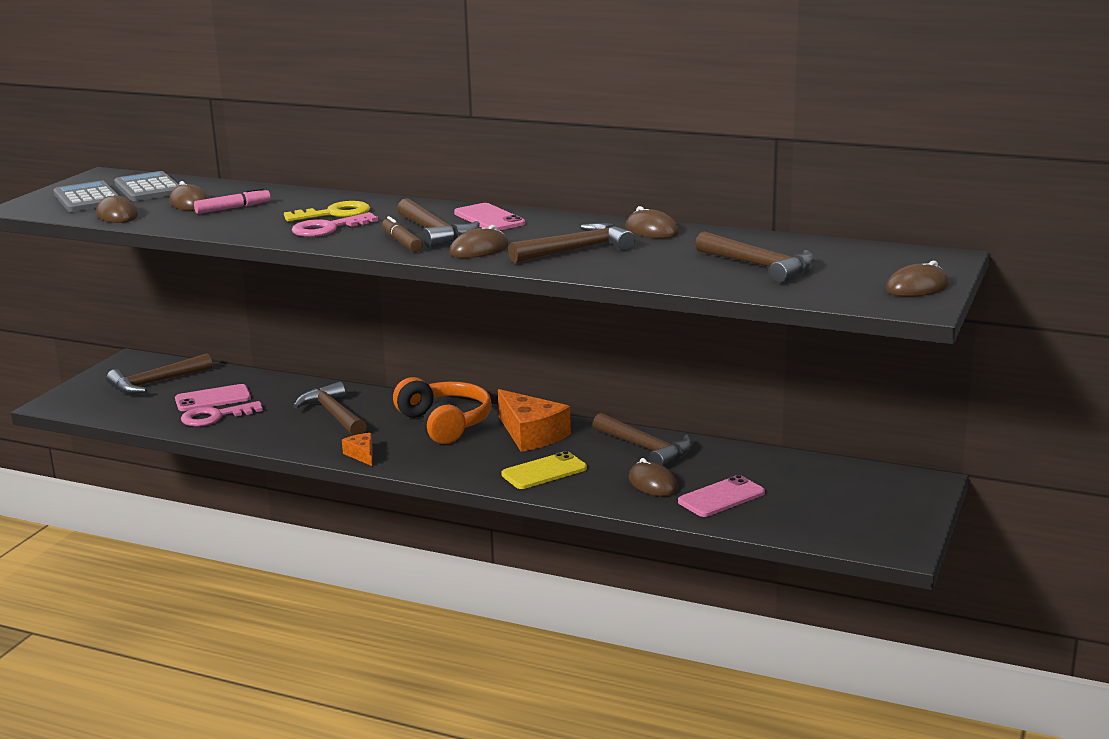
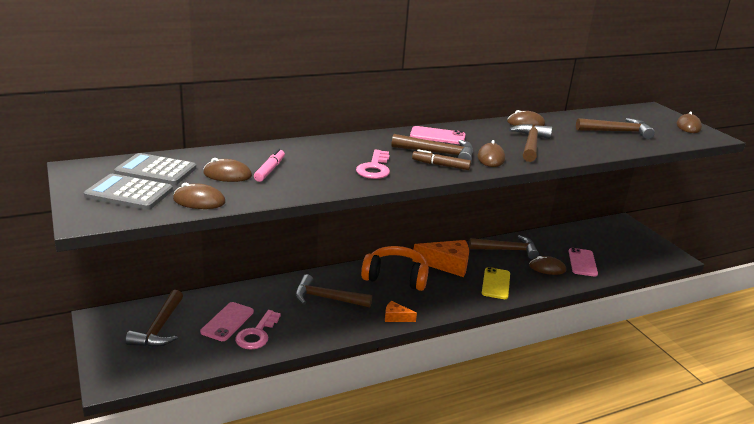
camera: 50 degrees left, 5 degrees up
(334, 214) = (347, 156): yellow key -> none

